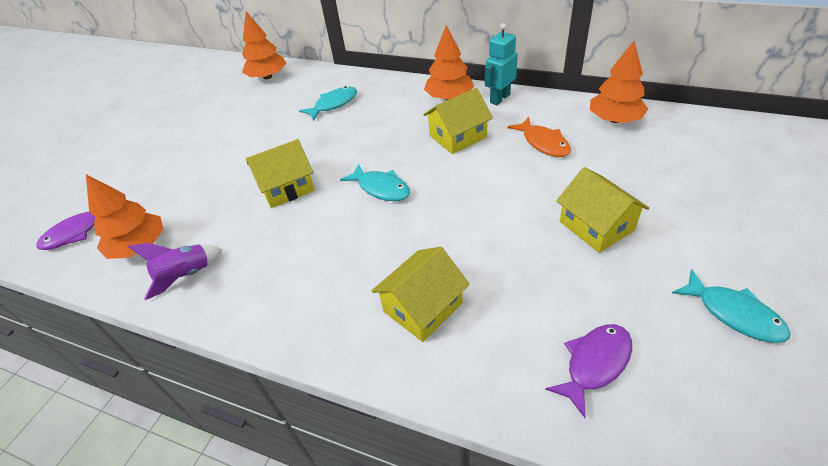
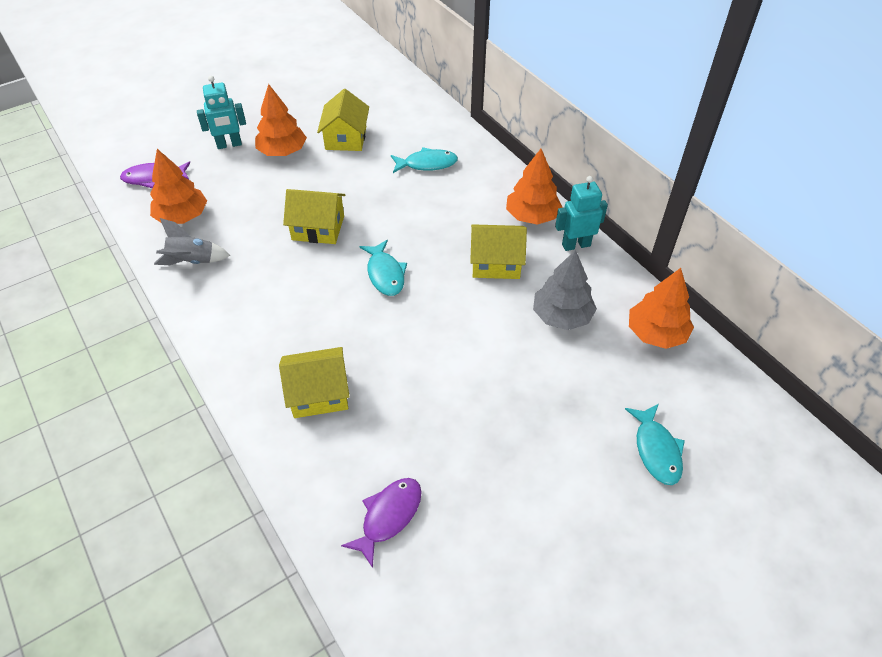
camera: 30 degrees right, 5 degrees up
(138, 171) = (229, 145): none -> turquoise robot
(186, 276) = (192, 261): purple rocket -> grey rocket
(267, 77) = (401, 99): orange tree -> orange tree (282, 151)
(543, 143) = (561, 316): orange fish -> grey tree
(594, 363) = (388, 516): purple fish -> purple fish turned 45 degrees counterclockwise
(596, 226) = (514, 419): yellow house -> yellow house (346, 138)
(734, 314) = (532, 560): turquoise fish -> turquoise fish (656, 450)

